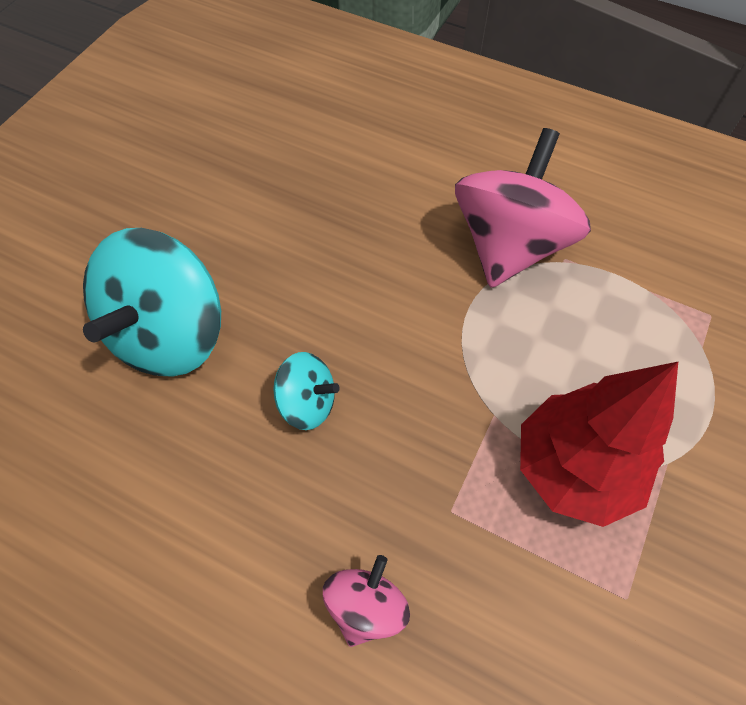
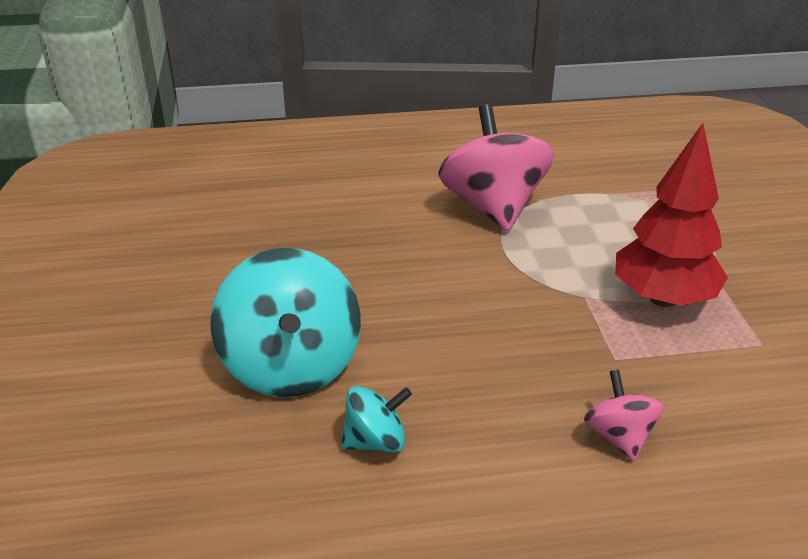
camera: 35 degrees left, 25 degrees down
(307, 403) = (450, 352): turquoise spinning top -> turquoise spinning top (375, 441)

